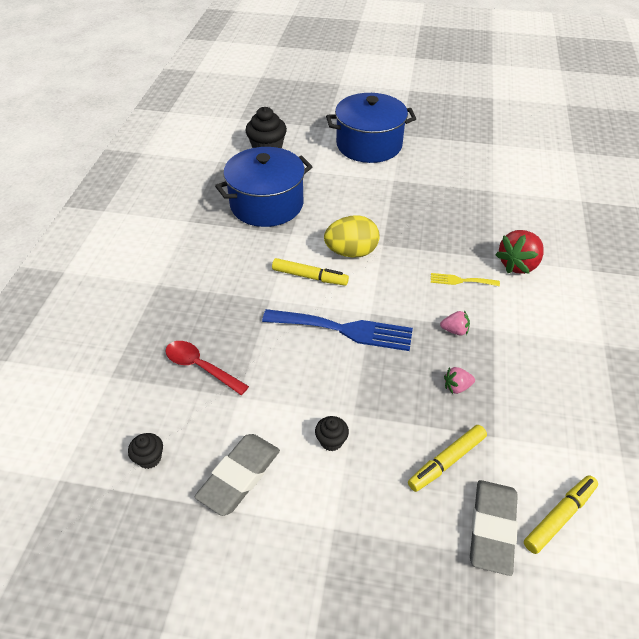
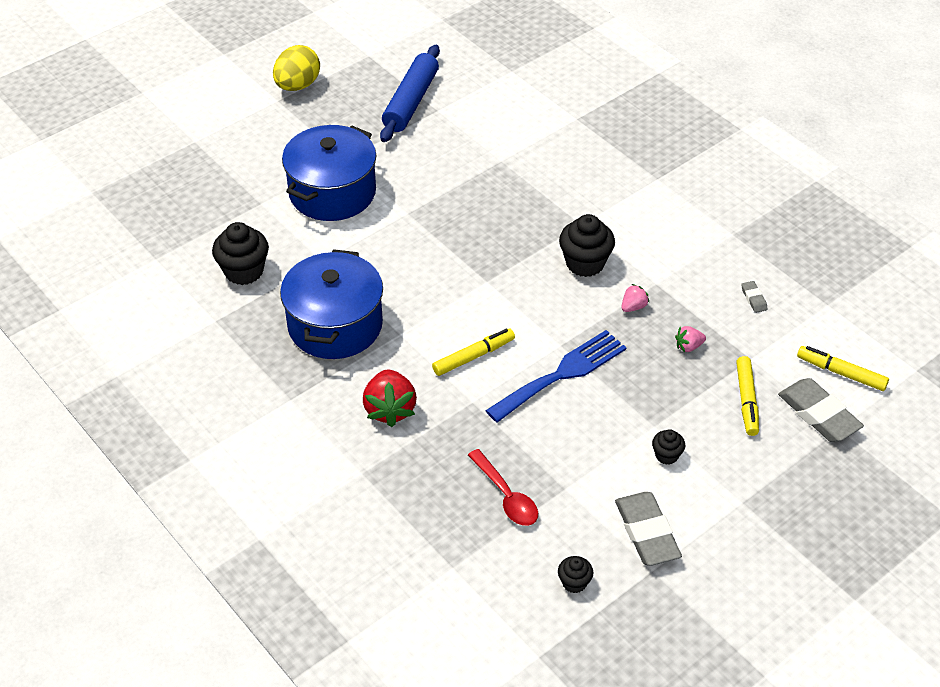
camera: 50 degrees left, 0 degrees up
(201, 367) = (506, 496): red spoon -> red spoon turned 105 degrees counterclockwise
(351, 252) = (473, 308): yellow egg -> yellow egg (297, 85)
(457, 387) = (688, 346): pink strawberry -> pink strawberry turned 45 degrees clockwise
(461, 281) = (585, 263): yellow fork -> black cupcake
(483, 131) = (411, 102): none -> blue rolling pin
(518, 264) = (605, 215): red strawberry -> red strawberry (390, 409)
(558, 399) = (753, 299): none -> grey eraser
(559, 516) = (841, 373): yellow marker -> yellow marker turned 60 degrees counterclockwise

